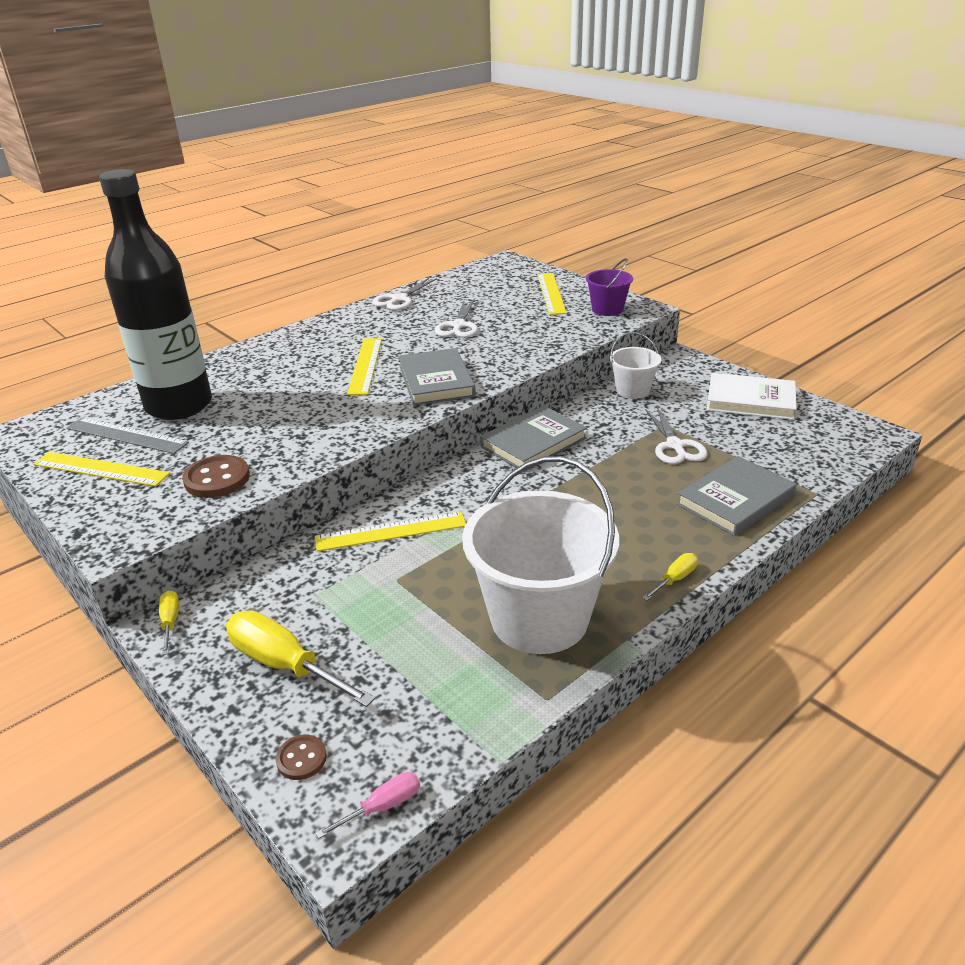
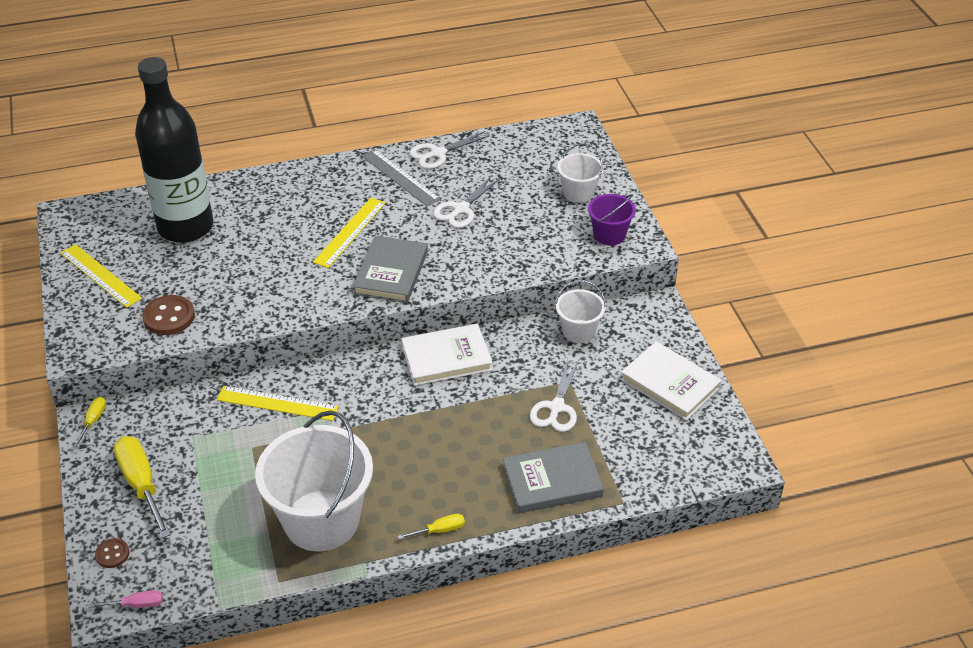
camera: 25 degrees right, 10 degrees up
(126, 435) = (133, 246): grey ruler -> grey ruler (400, 177)
(533, 442) = (446, 358): grey book -> white book
(551, 293) = (578, 193): yellow ruler -> white bucket

